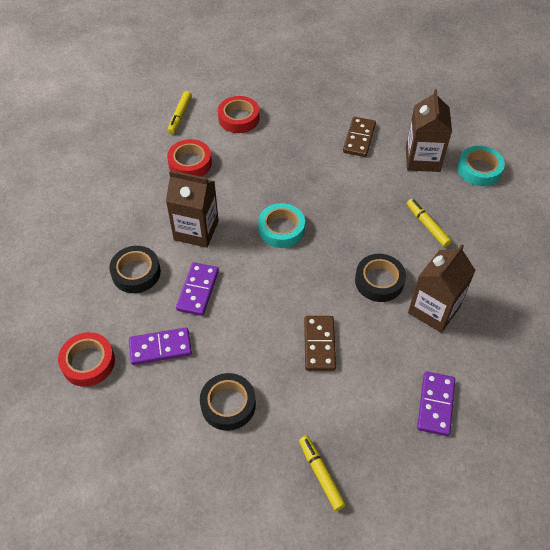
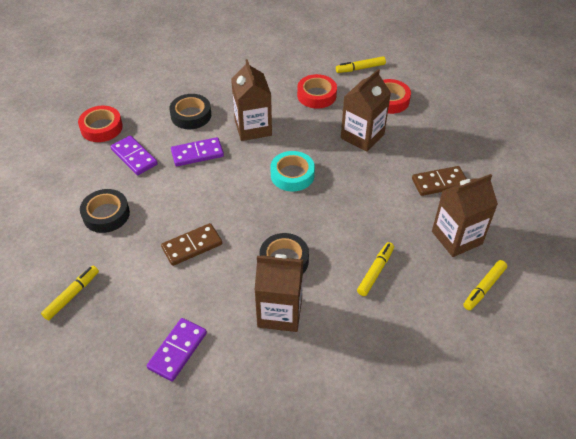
camera: 60 degrees right, 5 degrees down
(269, 158) = (362, 136): none -> brown carton
(435, 404) = (177, 350): purple domino -> purple domino turned 45 degrees counterclockwise
(479, 170) = (484, 288): turquoise tape -> yellow marker

